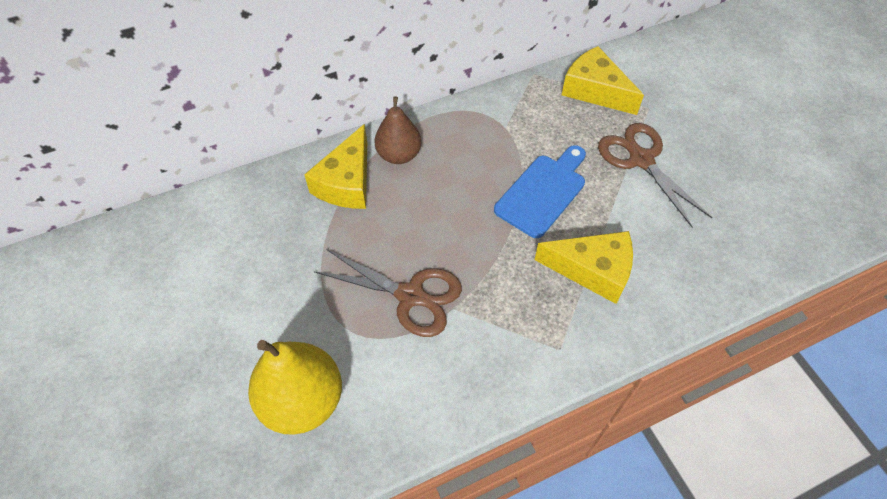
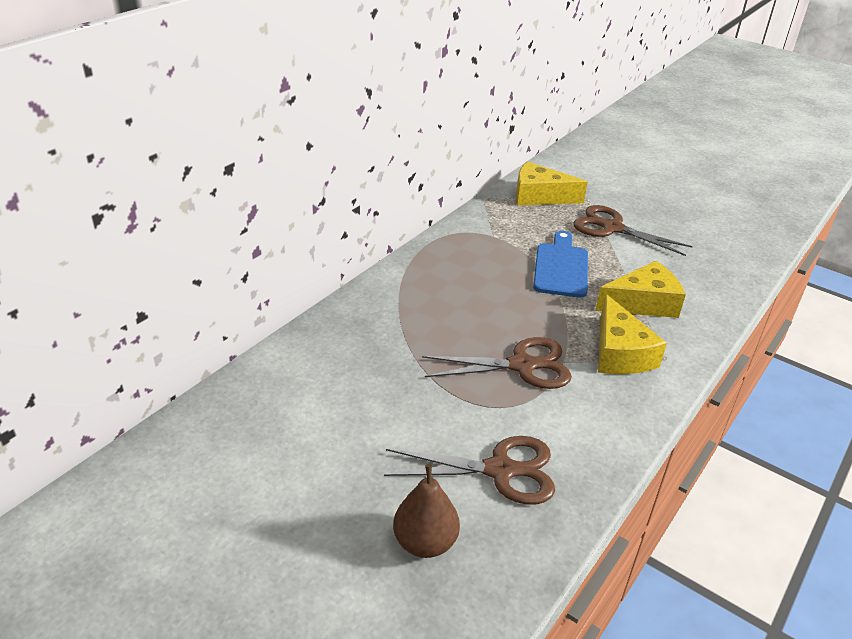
camera: 30 degrees left, 20 degrees down
(302, 400) = (500, 470): yellow pear -> brown scissors
(347, 182) = (394, 308): yellow cheese -> yellow cheese (619, 353)
(399, 155) = (423, 277): brown pear -> brown pear (425, 542)

